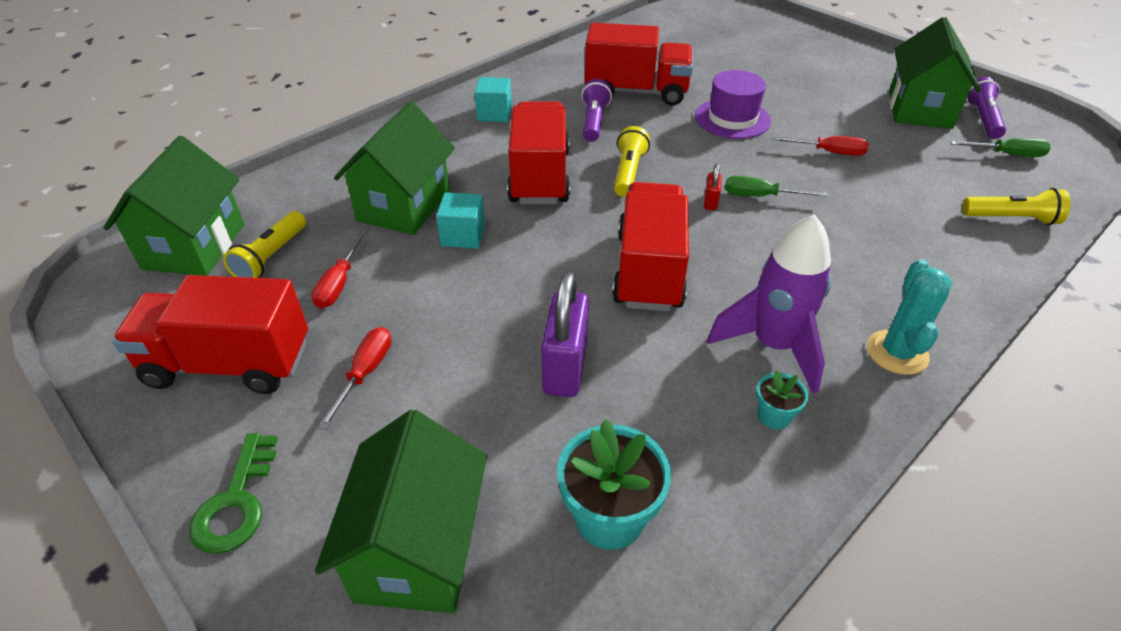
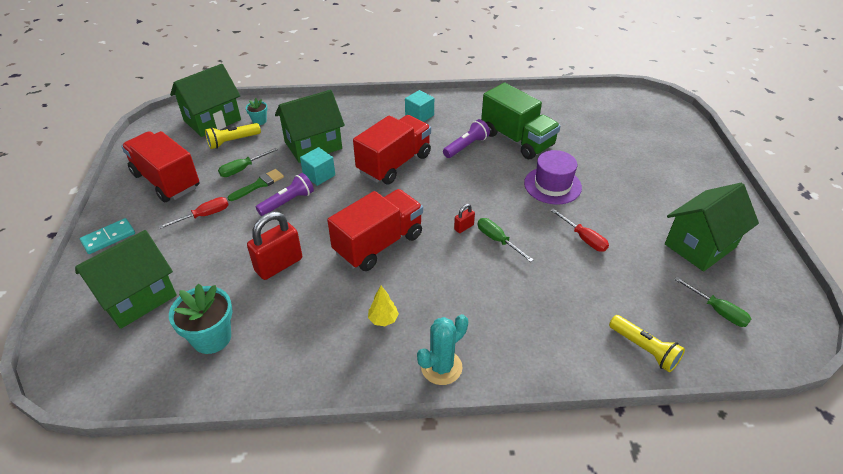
camera: 40 degrees right, 0 degrees up
(236, 502) = (108, 237): green key -> turquoise domino
(339, 283) = (242, 169): red screwdriver -> green screwdriver
(393, 289) = (259, 184): none -> green brush
(565, 367) = (279, 265): purple padlock -> red padlock
(628, 172) = (443, 186): yellow flashlight -> none
(636, 92) = (517, 139): red truck -> green truck
(773, 346) = (383, 319): purple rocket -> yellow tree
(774, 416) = (334, 350): turquoise flower pot -> turquoise flower pot (259, 121)
(982, 119) = (741, 278): purple flashlight -> purple flashlight (287, 202)

